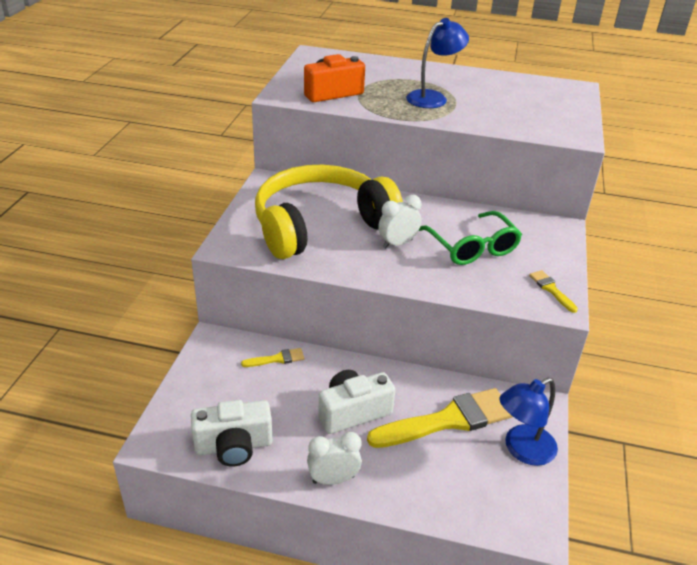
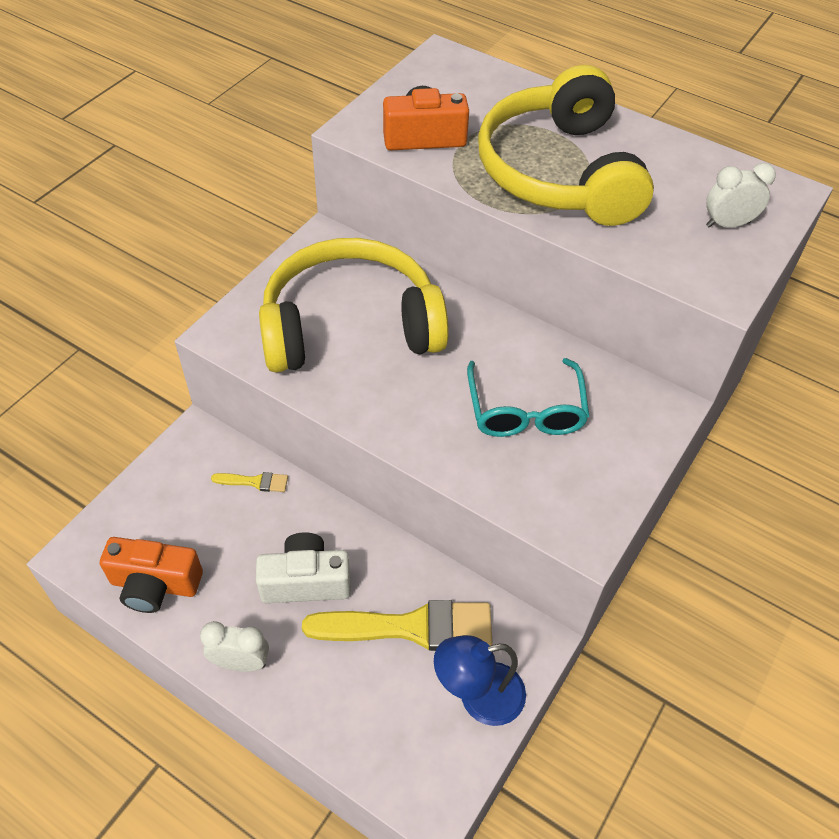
camera: 20 degrees right, 15 degrees up
(234, 446) = (155, 585): white camera -> orange camera
(397, 243) = (431, 380): white clock -> white clock (727, 224)
(433, 98) = (559, 172): blue lamp -> yellow headphones
(472, 247) = (525, 411): green glasses -> turquoise glasses
(551, 289) = (591, 507): yellow brush -> none

